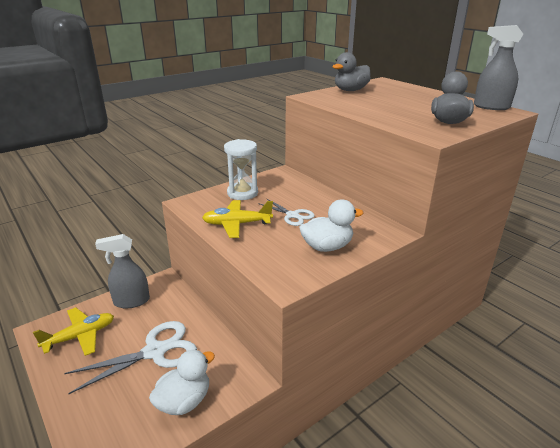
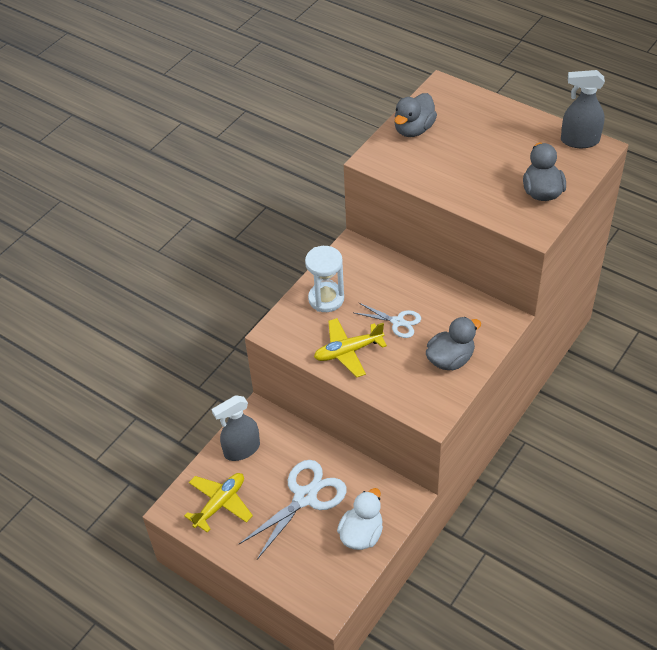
camera: 15 degrees left, 20 degrees up
(327, 247) = (450, 359): white duck -> grey duck

